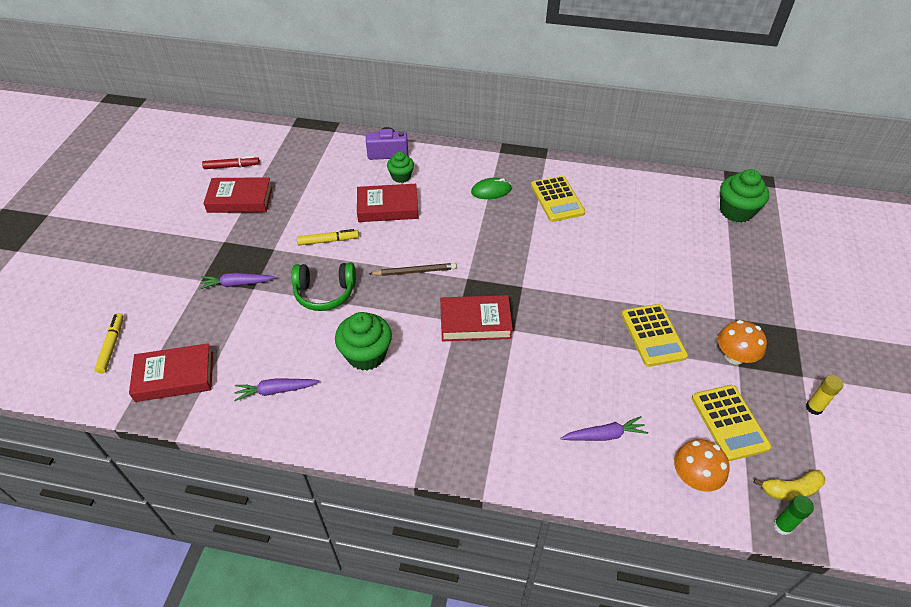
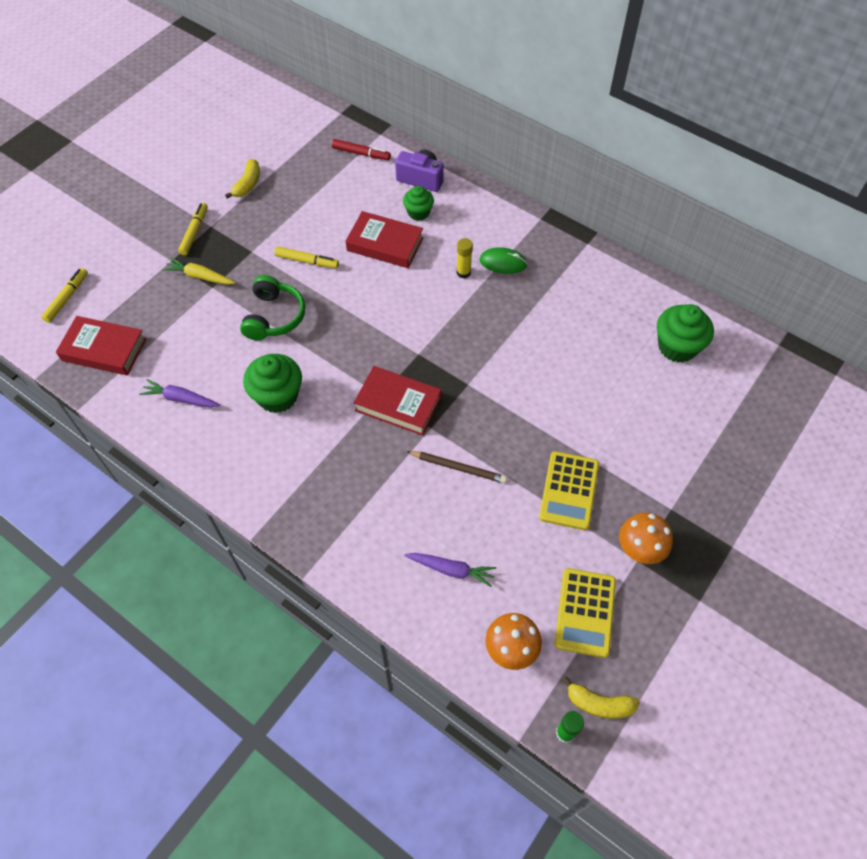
camera: 25 degrees right, 10 degrees up
(211, 250) = (194, 232): none -> yellow marker
(232, 166) = (258, 143): red marker -> red marker (361, 153)
(237, 284) = (200, 276): purple carrot -> yellow carrot
(240, 199) = (248, 184): red book -> yellow banana
(325, 293) = (274, 317): green headphones -> green headphones turned 105 degrees counterclockwise
(415, 271) = (371, 326): brown pencil -> brown pencil (458, 468)
(557, 199) = (568, 298): yellow calculator -> none
(736, 211) = (764, 387): green cupcake -> green cupcake (677, 347)
(814, 408) = (686, 637): yellow glue stick -> yellow glue stick (463, 272)

